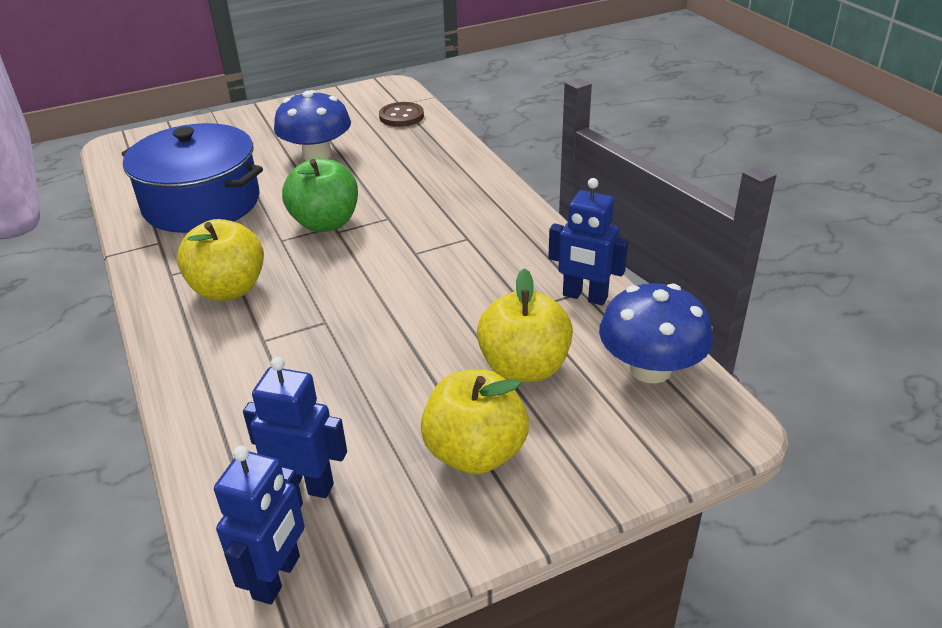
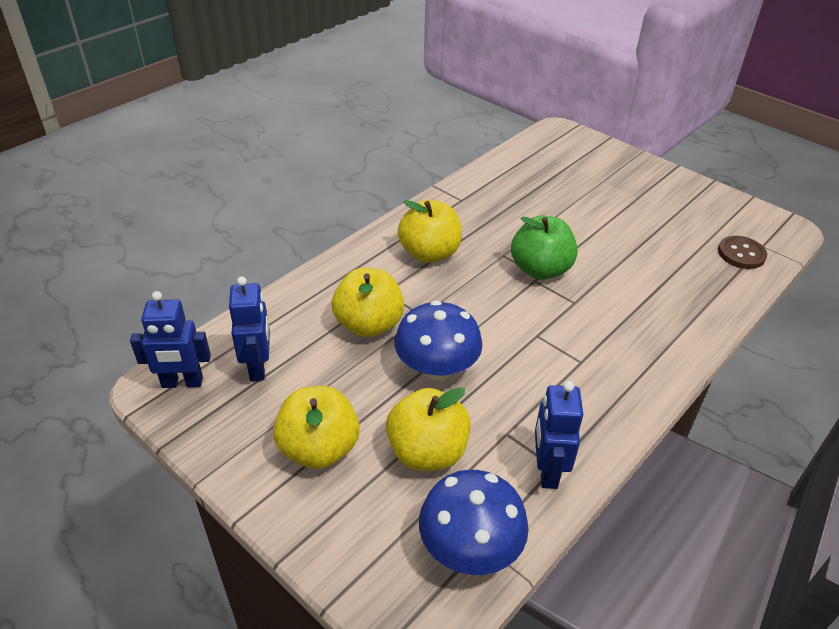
camera: 65 degrees right, 5 degrees up
(201, 203) = (519, 198): blue pot -> none
(307, 367) = (369, 324): none -> yellow apple
(317, 155) = (632, 228): blue mushroom -> blue mushroom (436, 368)

